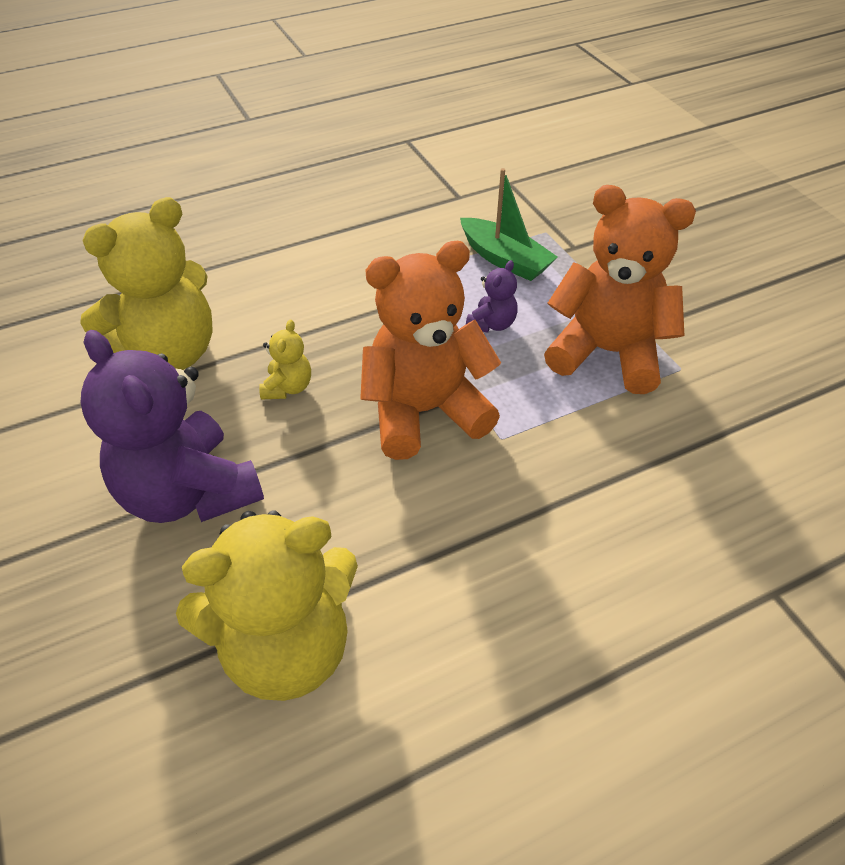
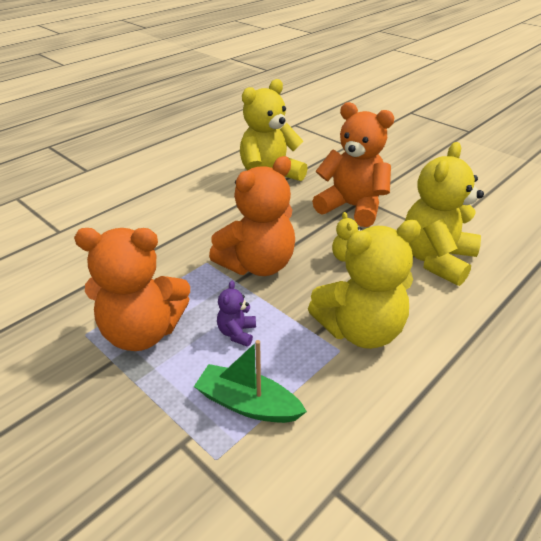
camera: 160 degrees right, 10 degrees down
(188, 493) = (352, 207): purple teddy bear -> orange teddy bear
(350, 293) = (360, 330): none -> yellow teddy bear

